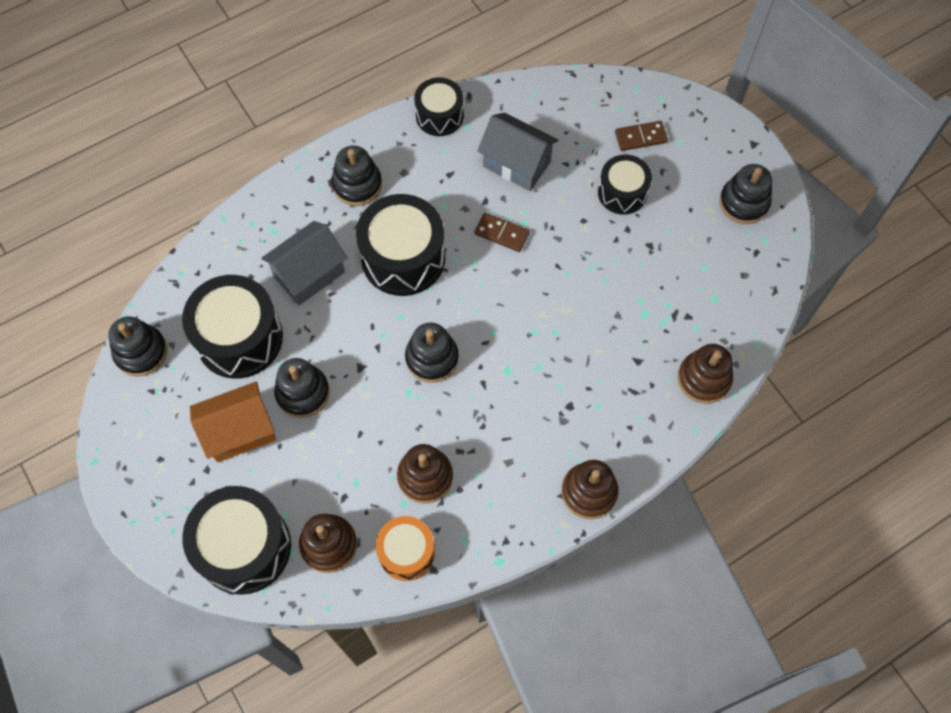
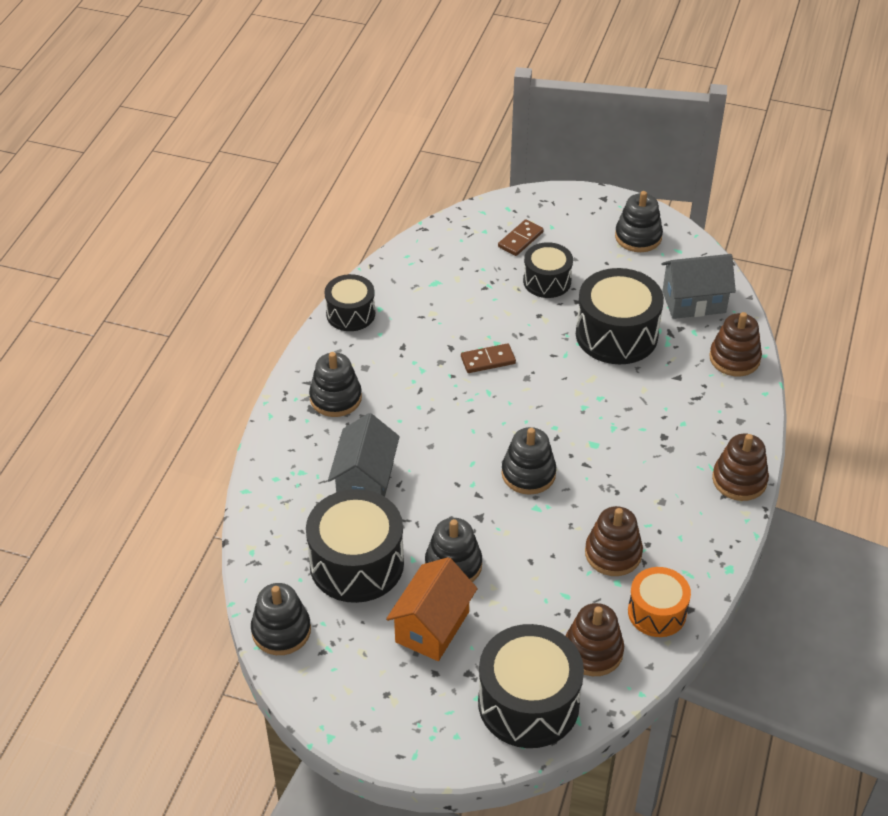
camera: 40 degrees left, 20 degrees down
(403, 258) = (429, 423): black drum -> black drum (616, 334)
(516, 164) = (448, 309): grey house -> grey house (694, 302)

